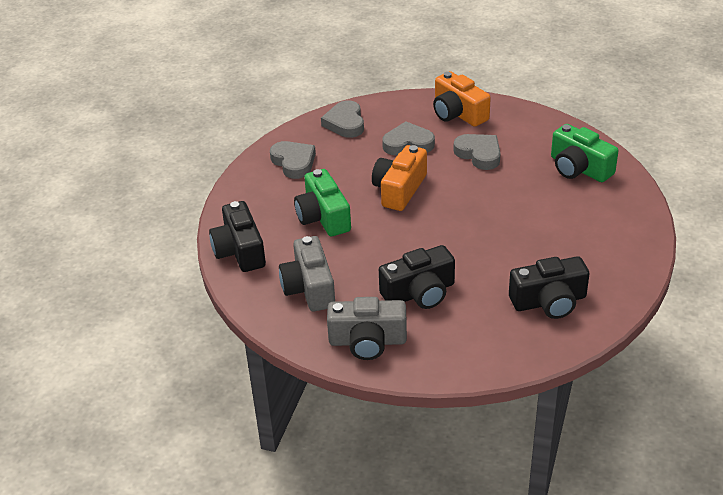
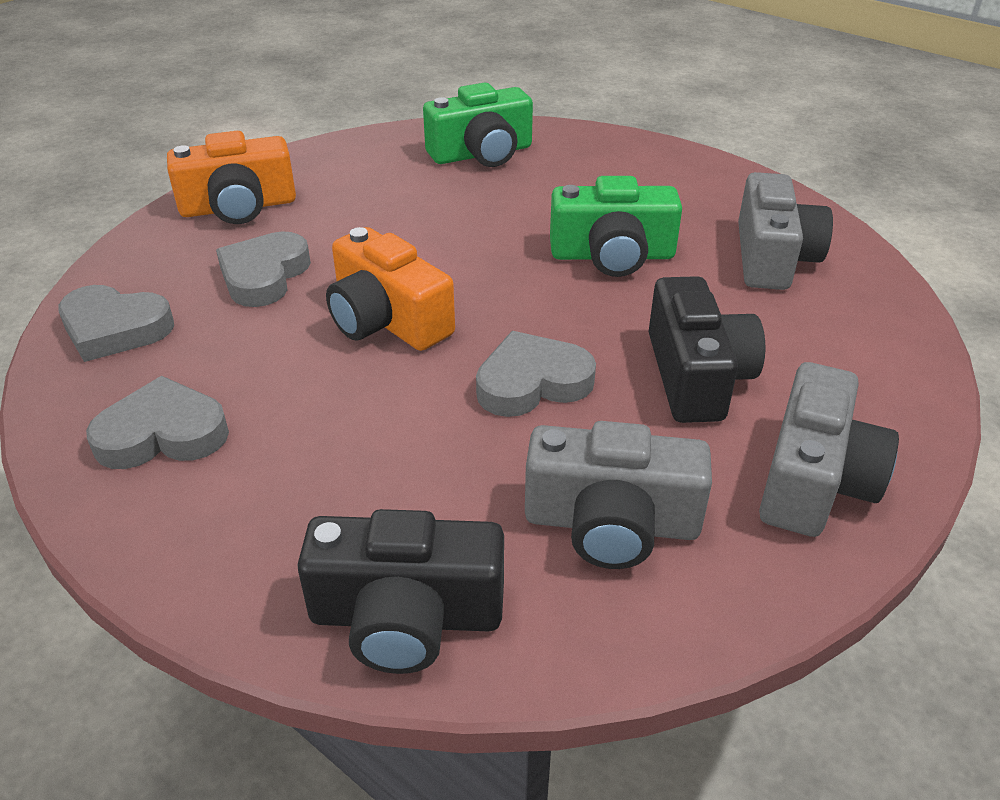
camera: 70 degrees left, 0 degrees up
(323, 217) = (388, 439): green camera -> green camera (612, 255)
(479, 154) = (368, 218): grey heart -> grey heart (532, 382)
(549, 301) = (772, 257): black camera -> grey camera

